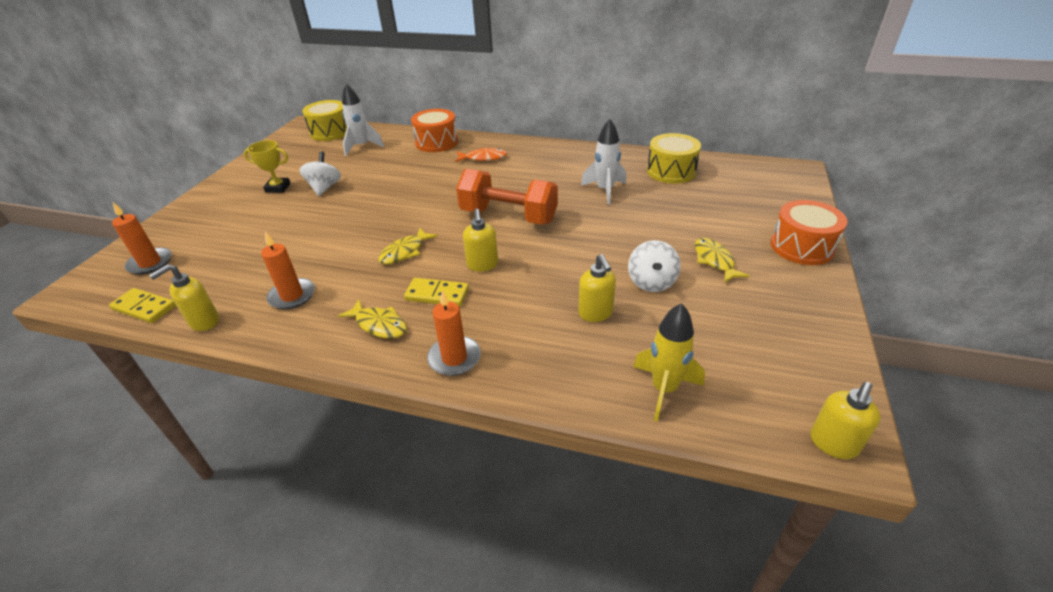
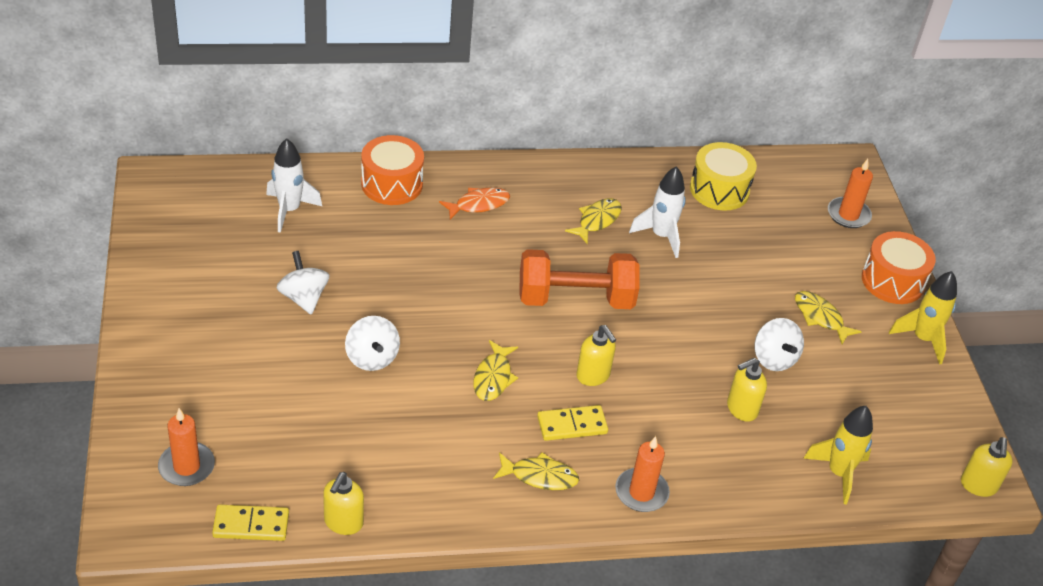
camera: 30 degrees left, 5 degrees up
(278, 188) = (236, 310): yellow trophy -> none
(292, 296) = (414, 466): orange candle -> orange candle (848, 215)
(330, 132) = (212, 187): yellow drum -> none
(332, 225) = (372, 358): none -> white spinning top
(561, 176) = (597, 220): none -> yellow fish
(595, 313) = (741, 409): yellow soap dispenser -> yellow soap dispenser turned 105 degrees clockwise
(815, 294) = (922, 339): none -> yellow rocket

